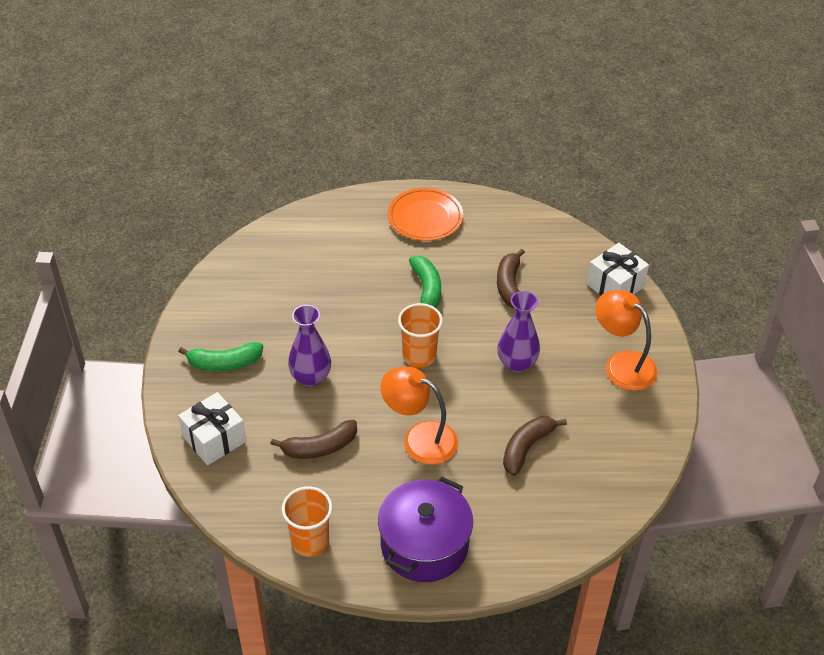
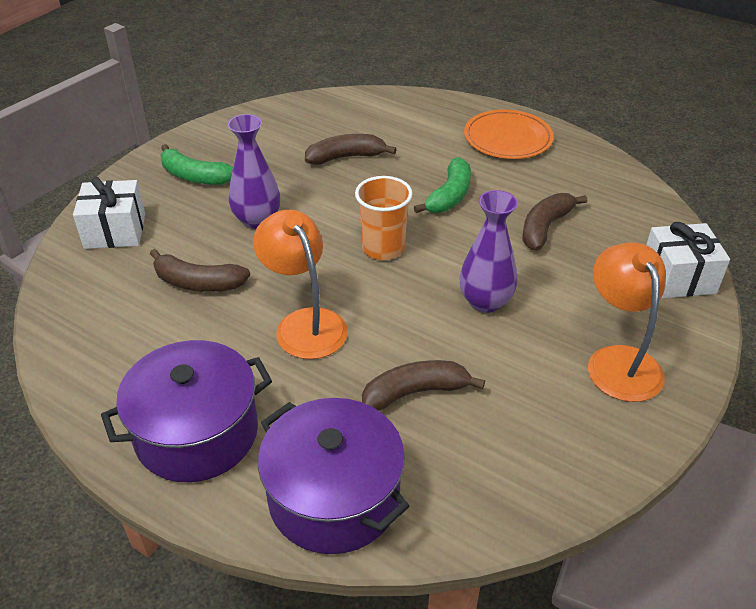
camera: 35 degrees right, 5 degrees down
(310, 541) = (91, 363): orange cup -> none
(323, 290) = (346, 157): none -> brown banana
(536, 535) = (334, 497): none -> purple pot

